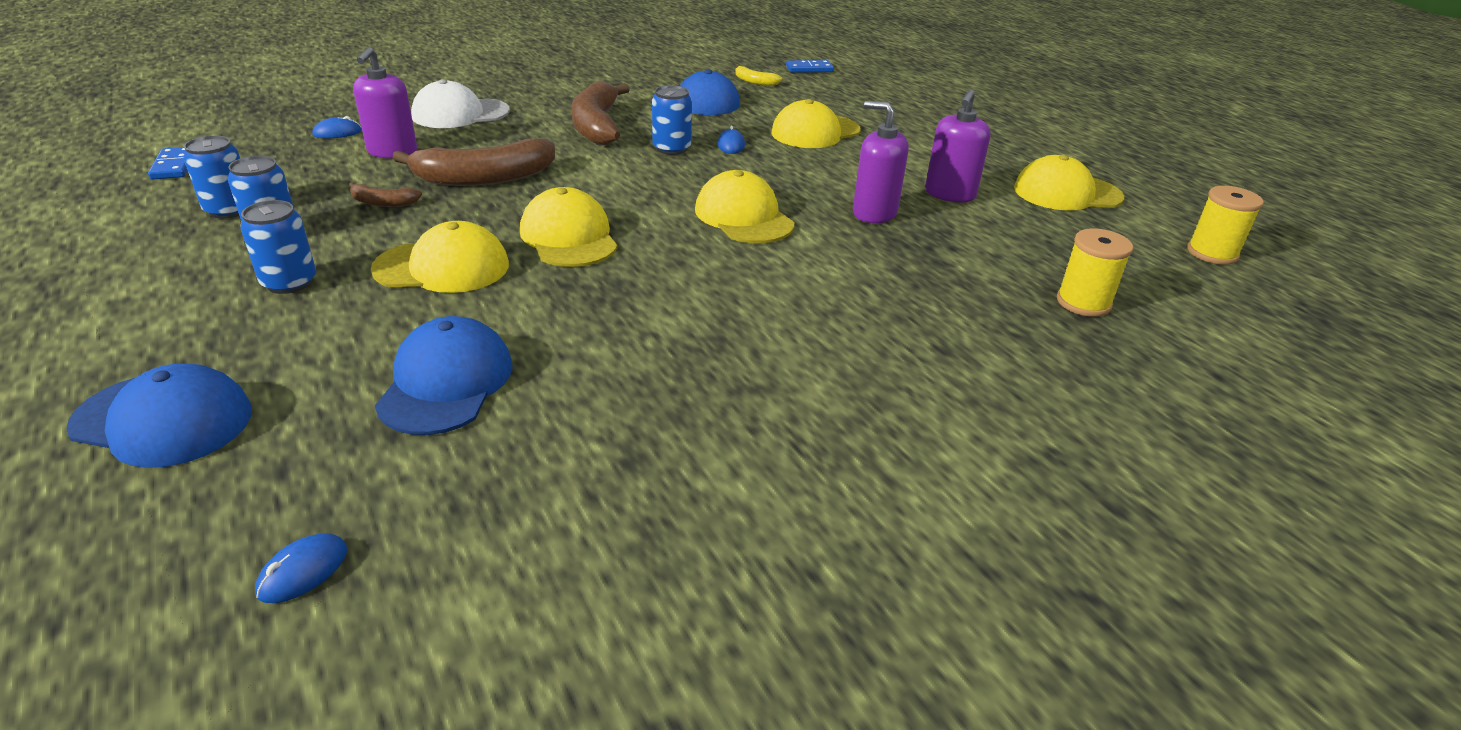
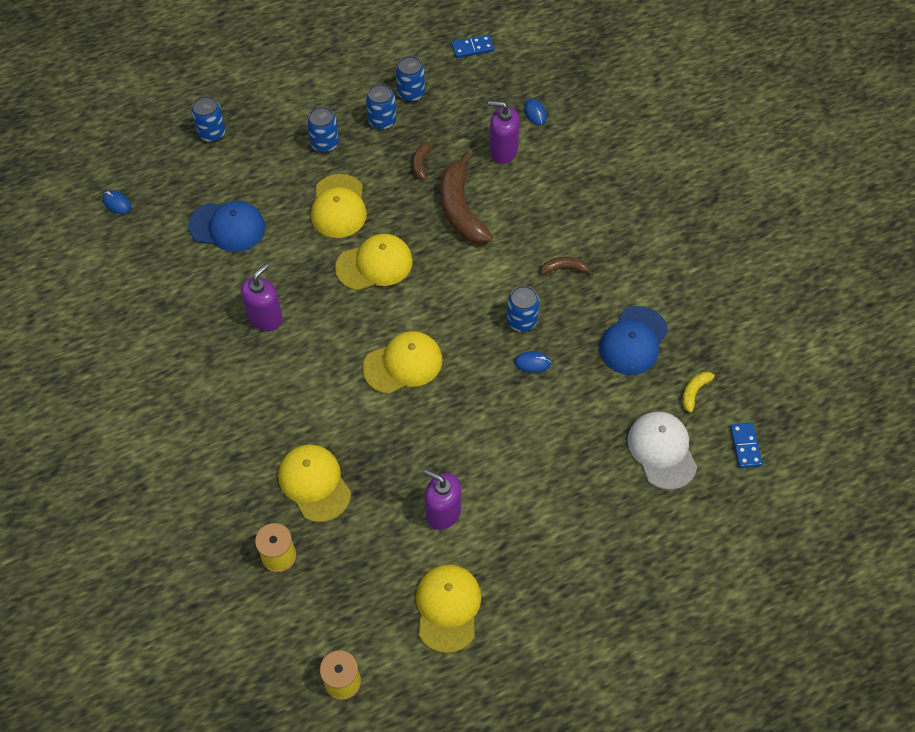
camera: 95 degrees right, 25 degrees up
(163, 420) = (212, 133): blue cap -> blue can
(460, 114) = (580, 177): white cap -> white cap (662, 451)
(597, 126) = (564, 268): brown banana -> brown banana, size x0.47
(815, 132) = (567, 430): yellow cap -> yellow cap (314, 483)
(874, 213) = (409, 450): purple soap dispenser -> purple soap dispenser (265, 318)

